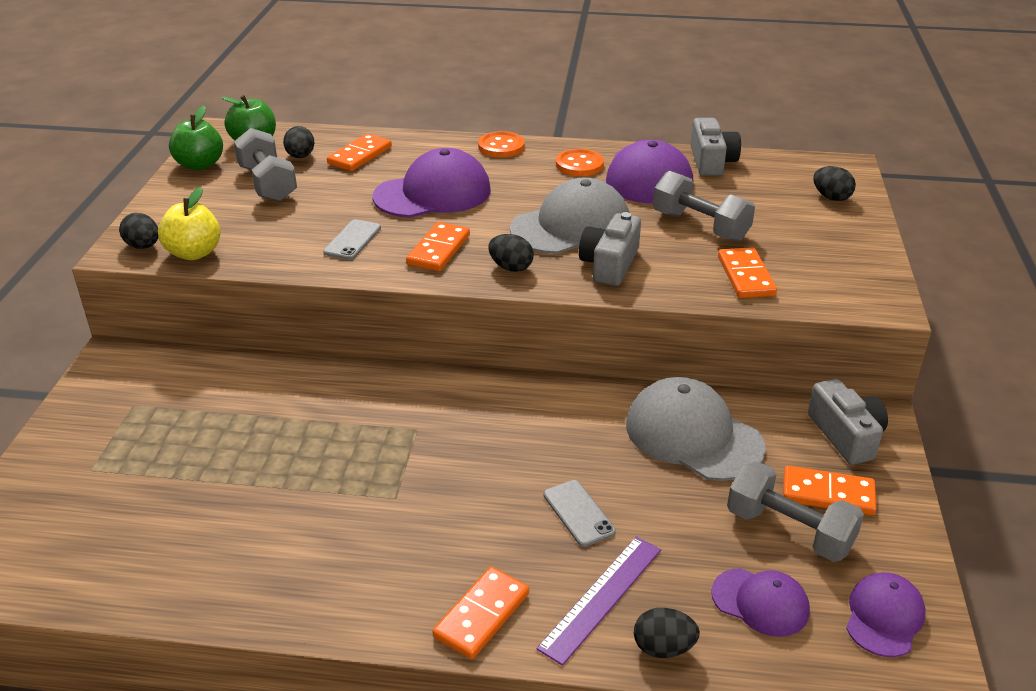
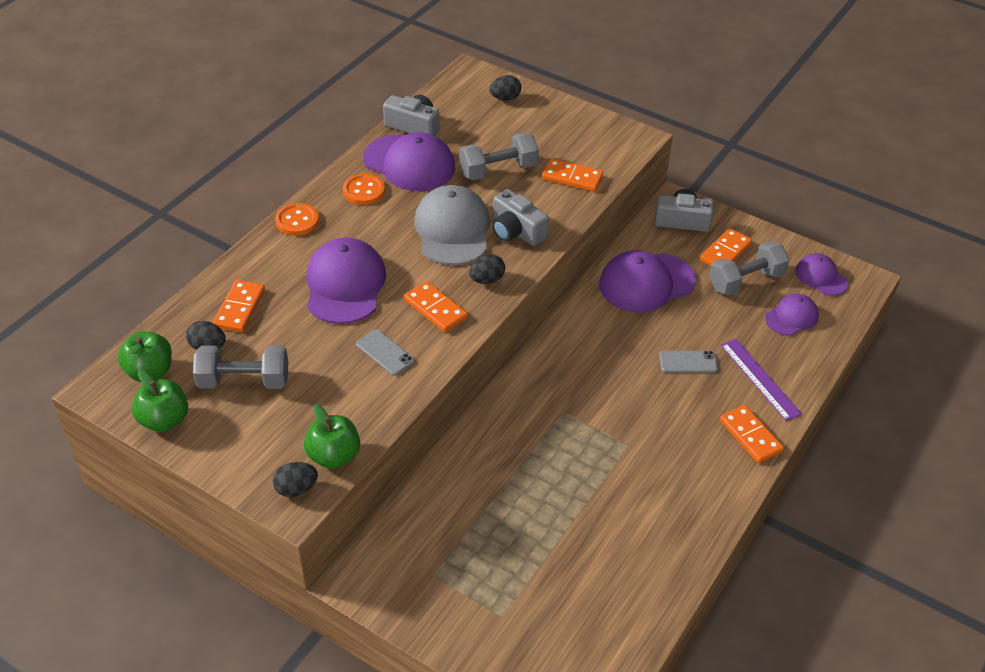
camera: 65 degrees left, 10 degrees up
(194, 253) = (334, 456): yellow apple -> green apple
(359, 155) = (239, 308): orange domino -> orange domino turned 45 degrees clockwise
(663, 648) = (806, 369): black egg -> none
(693, 435) = (646, 283): grey cap -> purple cap

